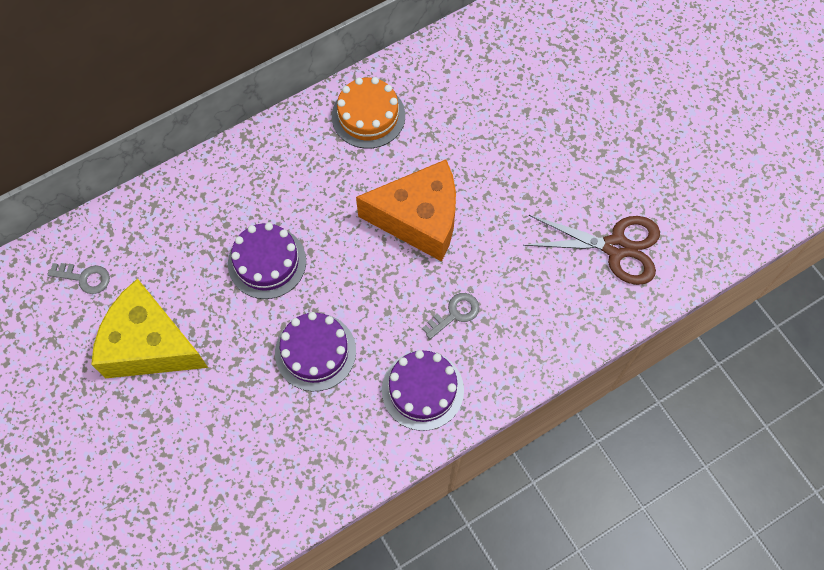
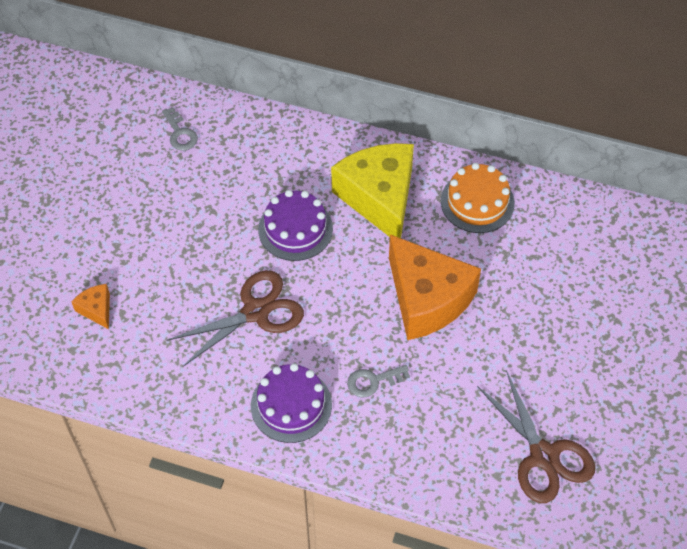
camera: 50 degrees right, 10 degrees down
(150, 345) = (167, 208): yellow cheese -> yellow cheese (379, 198)
(195, 477) = (96, 309): none -> orange cheese
(315, 352) = (255, 312): purple cake -> brown scissors
(455, 314) = (373, 381): grey key -> grey key turned 150 degrees clockwise

